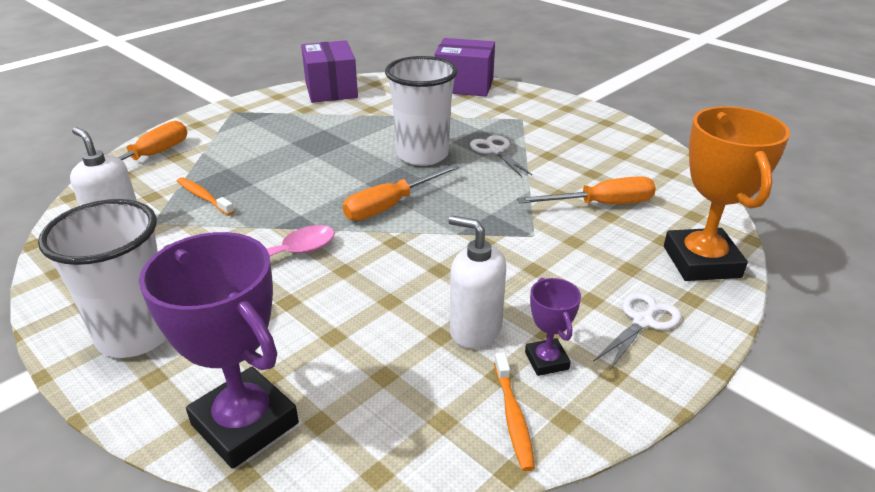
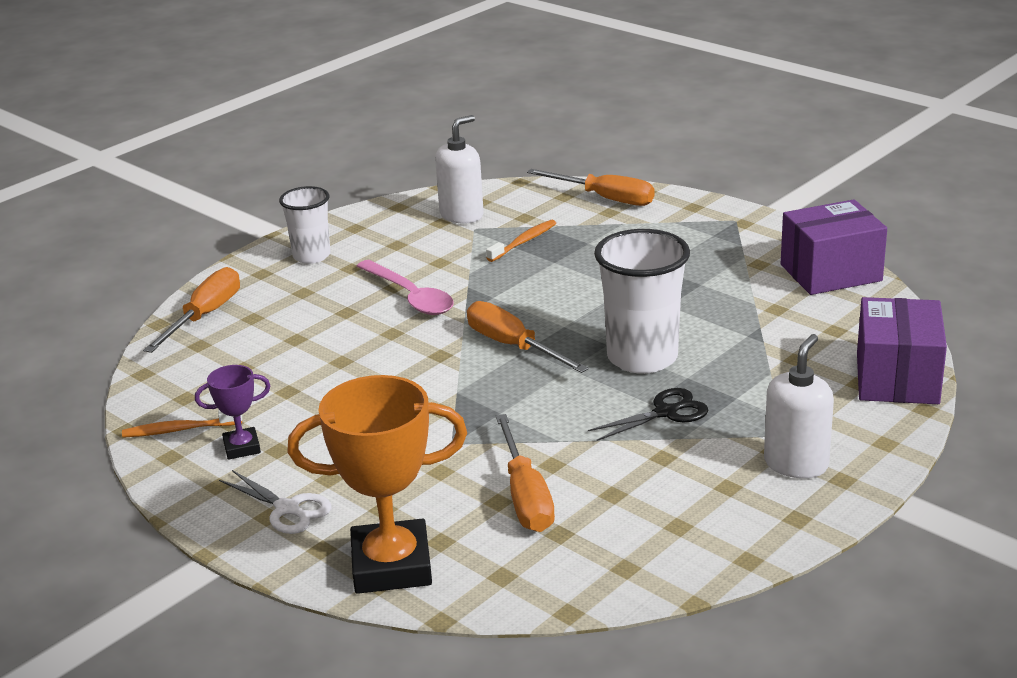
camera: 90 degrees right, 5 degrees down
(136, 334) = (311, 256): white cup -> white cup, size x0.62
(245, 424) = (205, 316): purple trophy -> orange screwdriver
(475, 329) = (291, 408): white soap dispenser -> white soap dispenser (796, 464)
(496, 151) = (665, 412): white scissors -> black scissors

